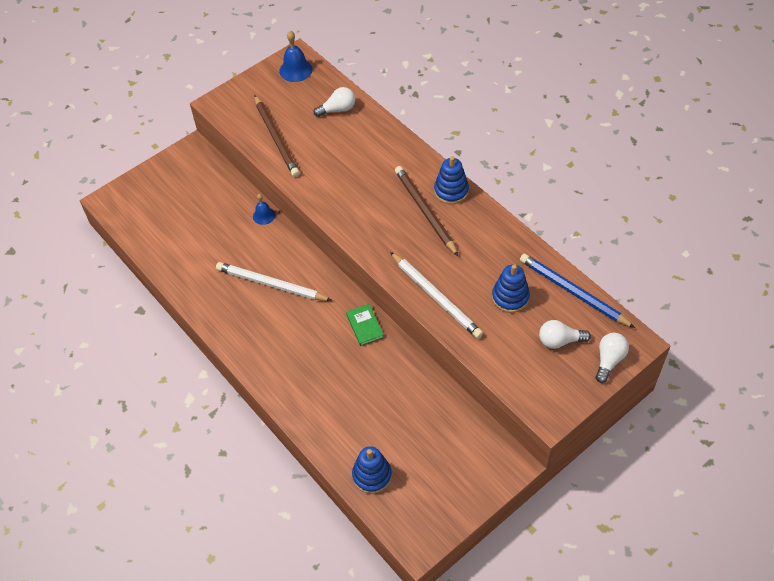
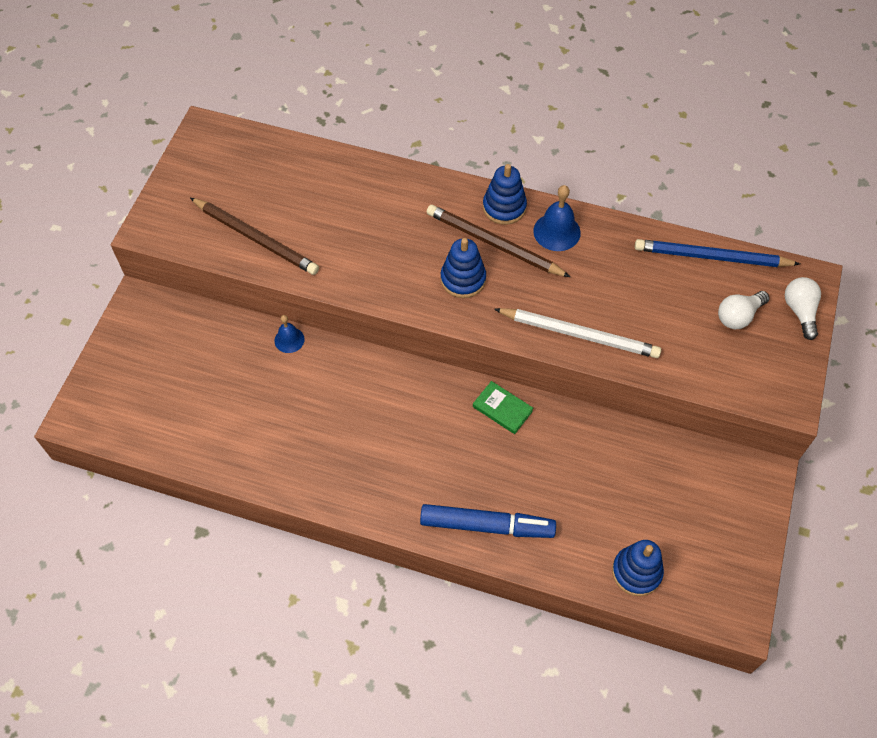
camera: 35 degrees left, 5 degrees up
(271, 284) = (360, 417): white pencil -> none
(295, 70) = (216, 146): blue bell -> blue bell (557, 231)
(298, 392) = (487, 525): none -> blue marker
(338, 109) = (304, 171): white light bulb -> none
(510, 297) = (655, 295): blue stacking toy -> blue stacking toy (463, 279)

